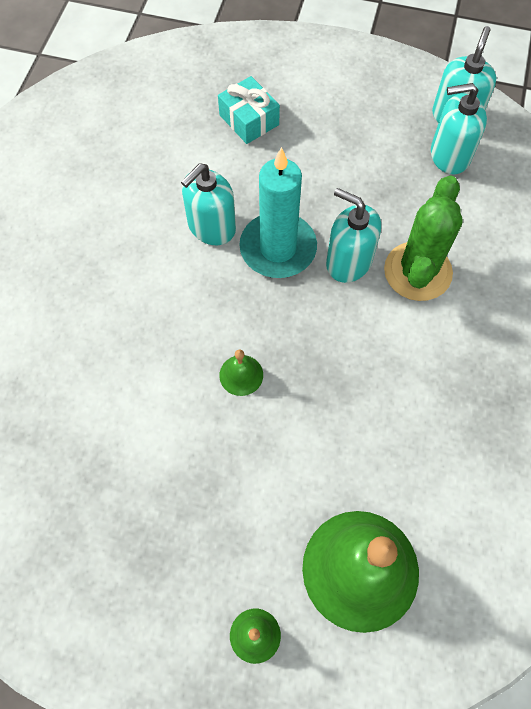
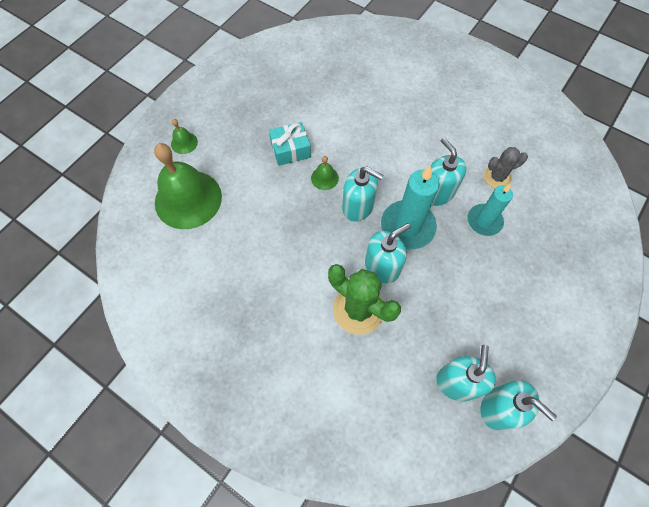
camera: 110 degrees right, 0 degrees up
(161, 166) = (497, 177): none -> grey cactus
(234, 168) = (484, 221): none -> turquoise candle
(249, 120) = (528, 244): turquoise gift -> turquoise gift (290, 150)
(272, 315) = (358, 206): none -> turquoise soap dispenser

